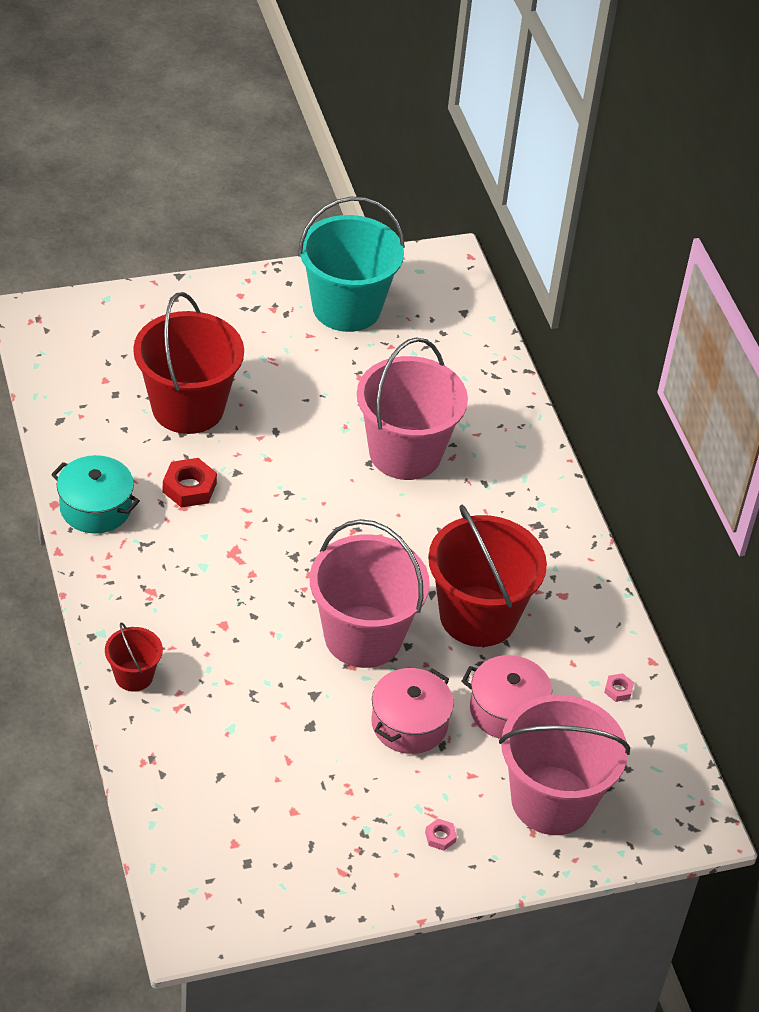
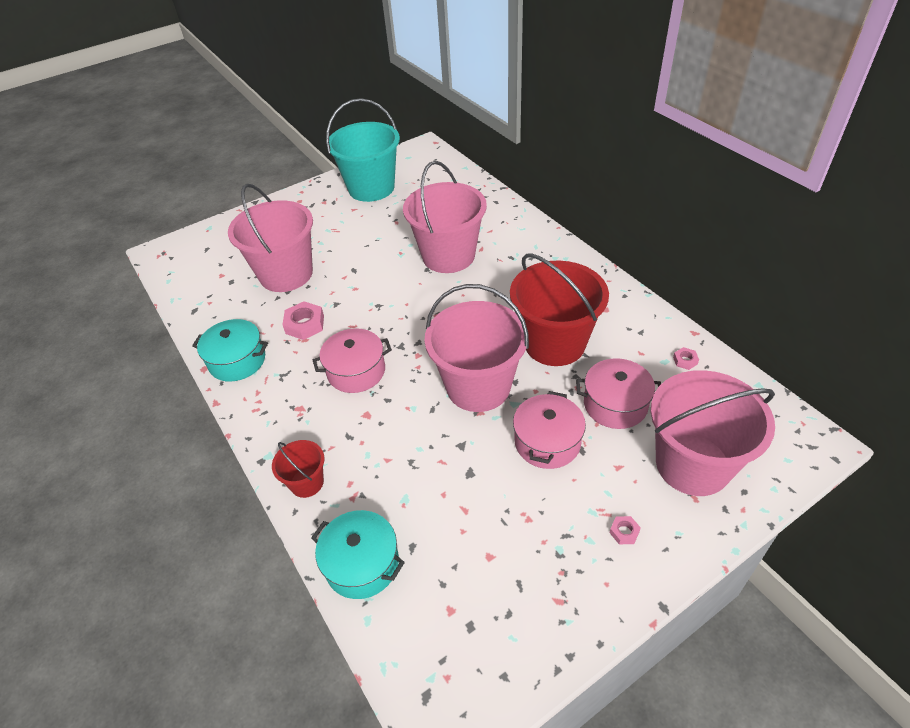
camera: 10 degrees left, 0 degrees up
(164, 774) = (362, 564): none -> turquoise pot
(188, 407) = (286, 274): red bucket -> pink bucket
(189, 488) = (305, 324): red nut -> pink nut
(230, 569) = (356, 371): none -> pink pot

